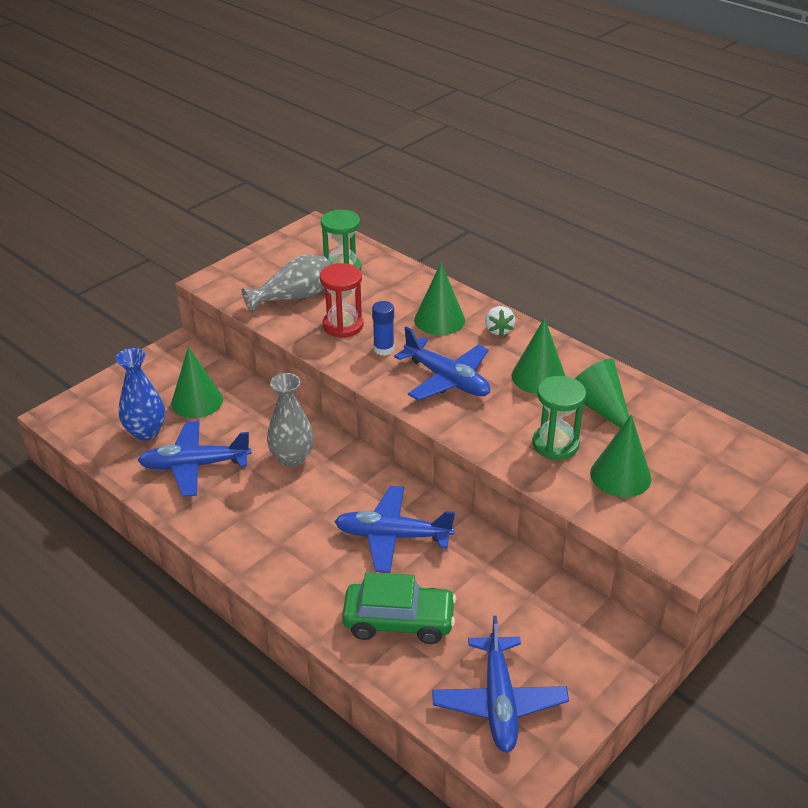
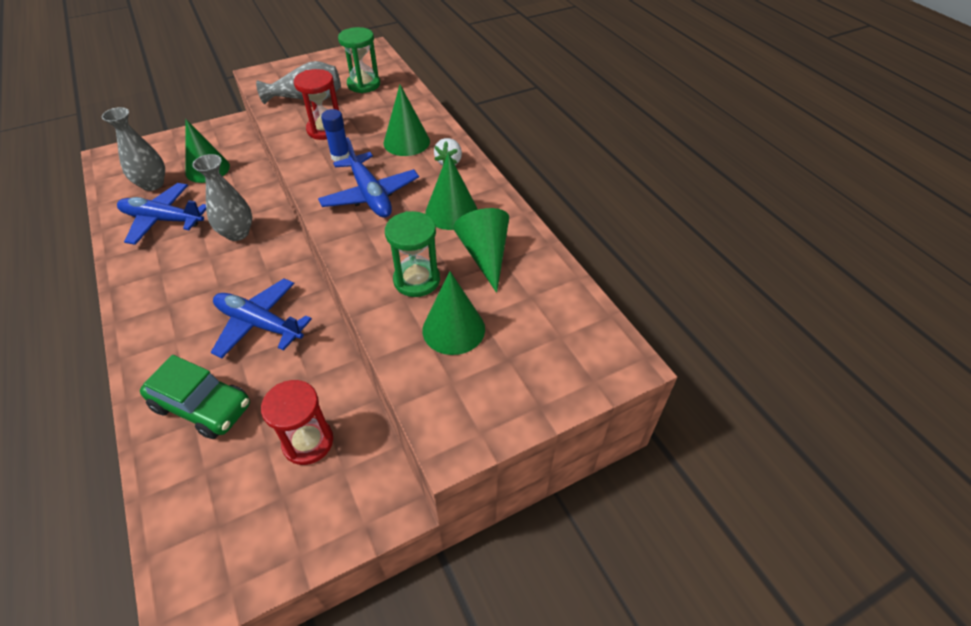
camera: 20 degrees right, 10 degrees up
(146, 432) = (152, 184): blue vase -> grey vase
(499, 702) = (222, 520): blue plane -> none
(525, 619) = (308, 442): none -> red hourglass

